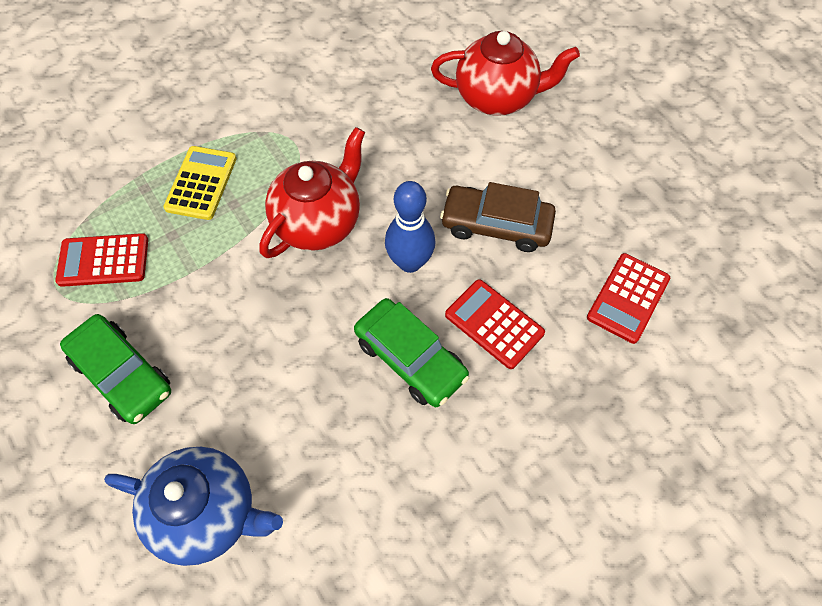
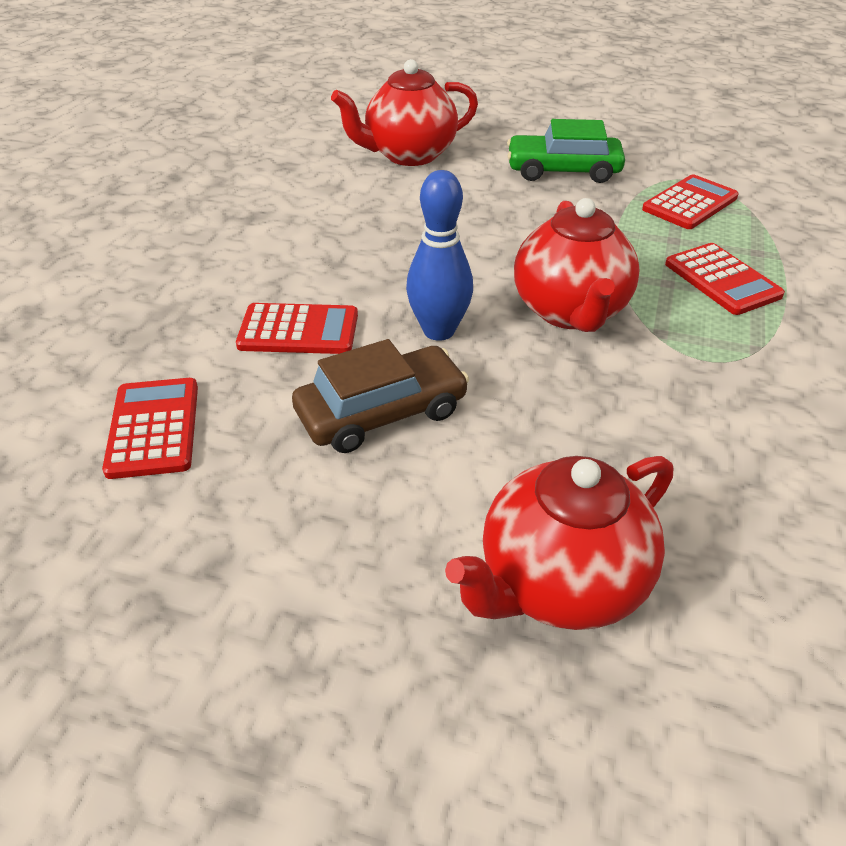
camera: 140 degrees right, 20 degrees down
(201, 183) = (722, 280): yellow calculator -> red calculator
(208, 513) = (409, 155): blue teapot -> red teapot
(410, 358) = (356, 273): green car -> none

